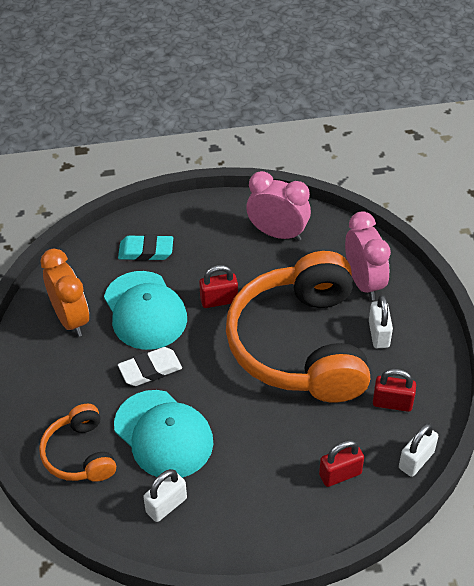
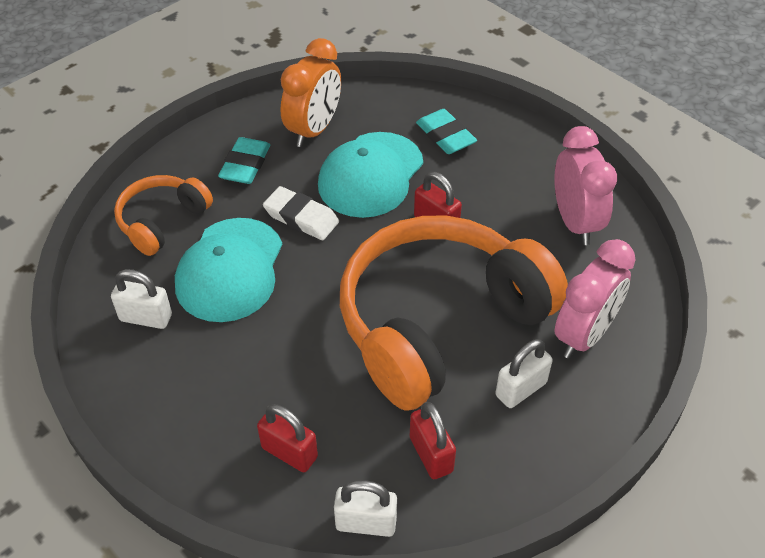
camera: 55 degrees right, 0 degrees up
(68, 376) = (245, 165): none -> turquoise eraser

